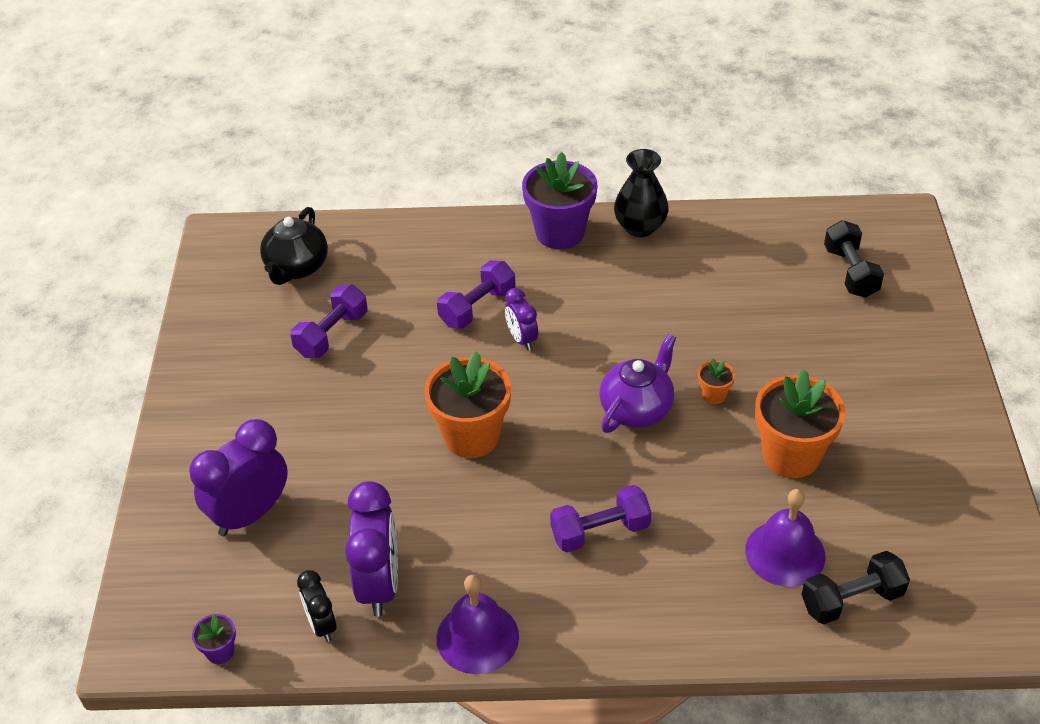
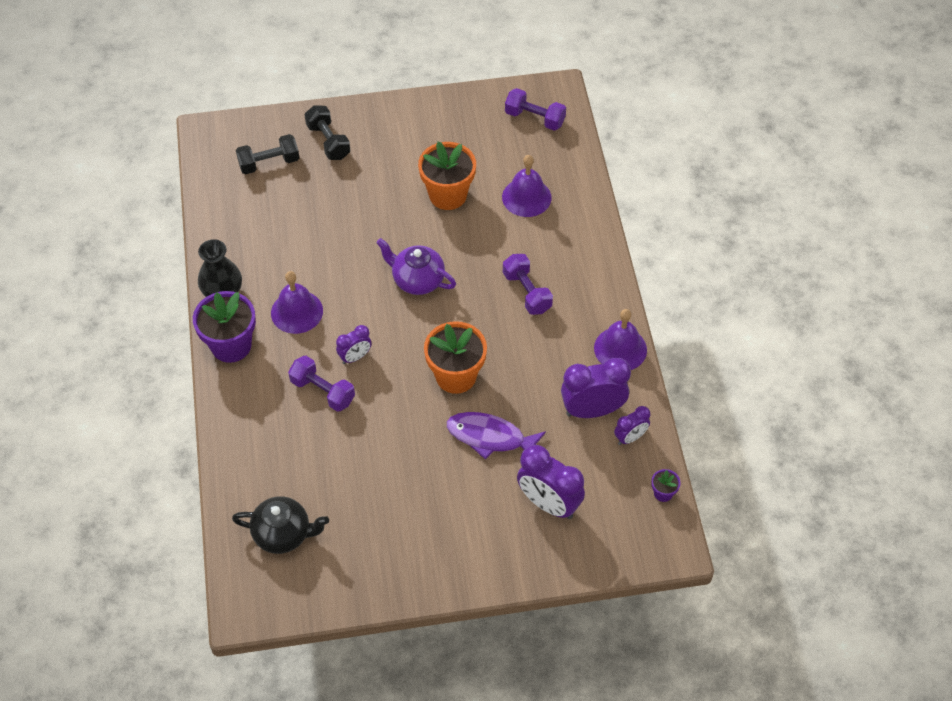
camera: 100 degrees left, 10 degrees up
(321, 625) = (630, 437): black clock -> purple clock
(332, 334) = (361, 489): purple dumbbell -> purple dumbbell (534, 118)
(368, 463) = (490, 437): none -> purple fish
(601, 289) = (297, 311): none -> purple bell
(714, 395) = (399, 237): orange flower pot -> none
(851, 600) = (555, 166): black dumbbell -> black dumbbell (328, 141)

